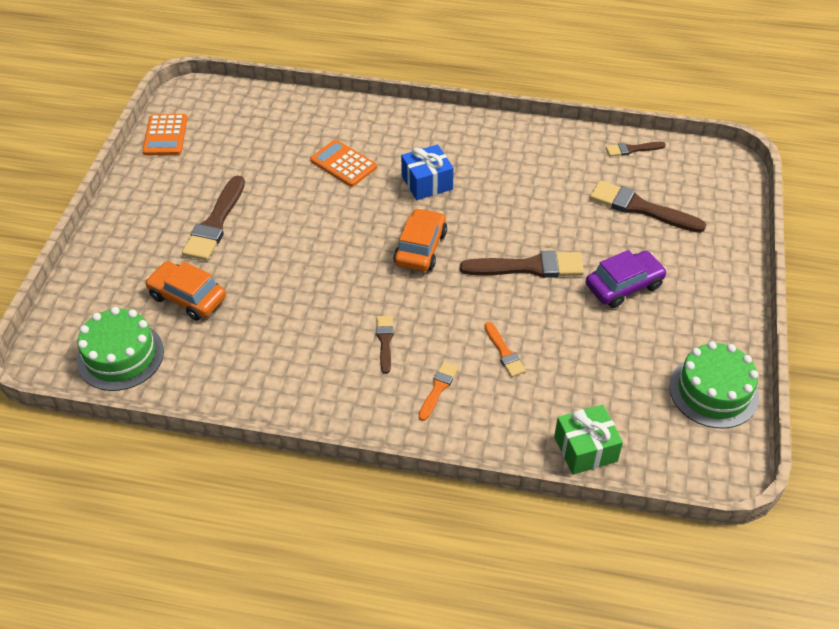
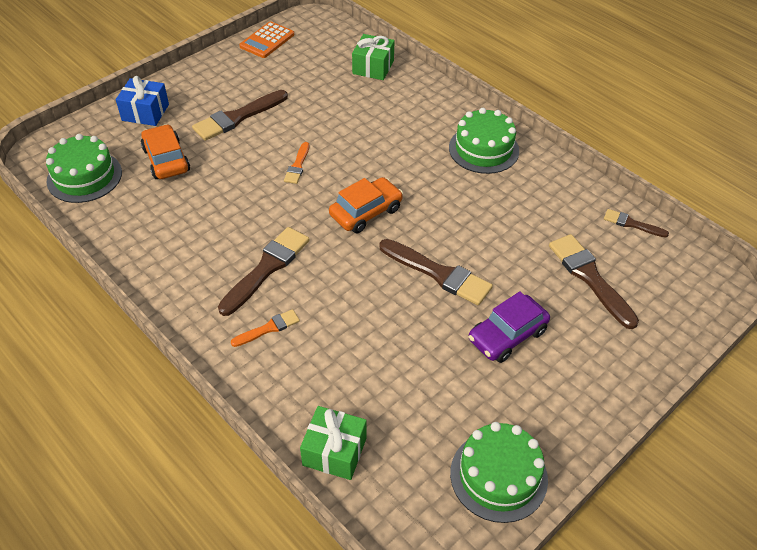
camera: 35 degrees right, 0 degrees up
(296, 115) = (373, 67): none -> green gift
(343, 164) = (372, 119): orange calculator -> none
(385, 341) = (266, 268): brown brush -> brown brush, size x1.83
(427, 183) = (422, 164): blue gift -> blue gift (145, 112)
(464, 144) = (483, 149): none -> green cake
(504, 352) = (349, 331): orange brush -> orange brush (297, 165)
(624, 286) = (507, 335): purple car -> purple car turned 135 degrees clockwise

